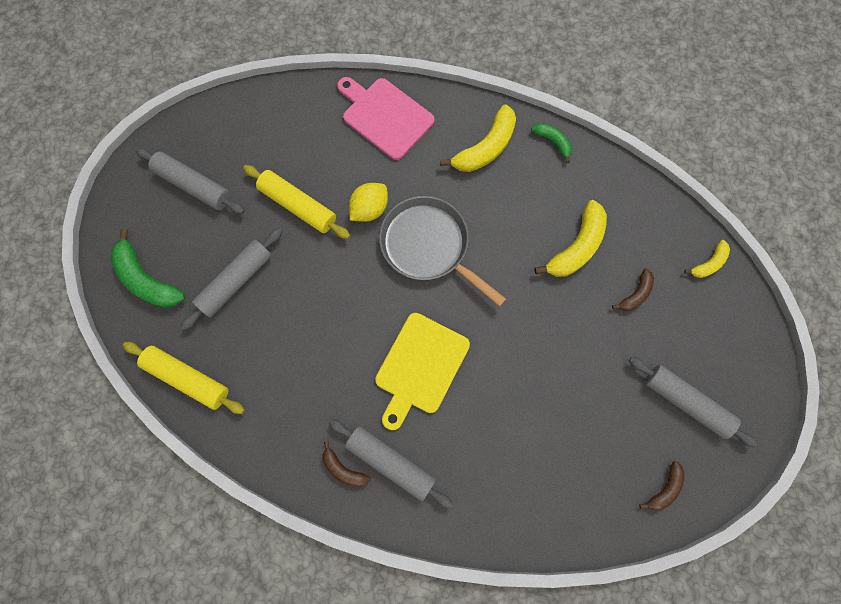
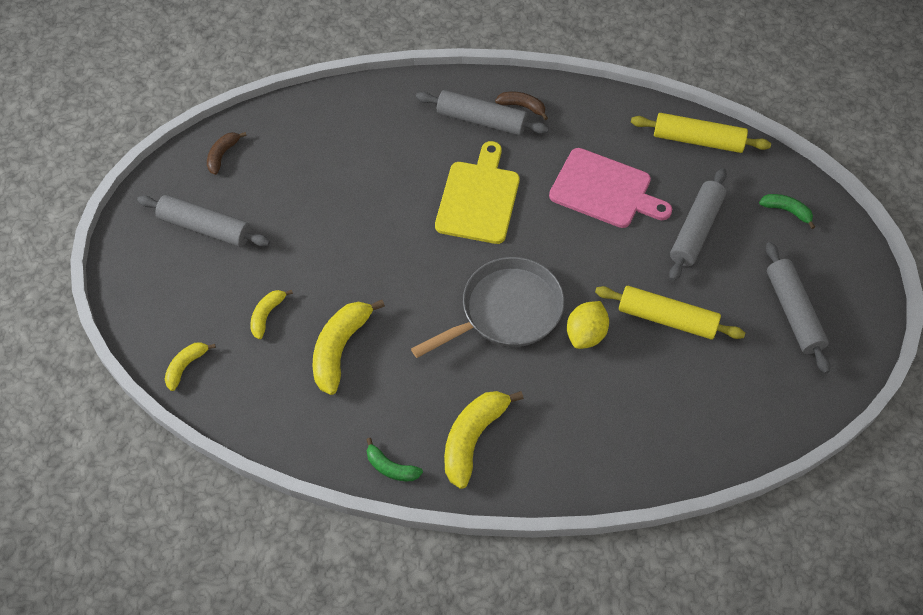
camera: 165 degrees right, 15 degrees down
(147, 280) = (787, 211): green banana -> green banana, size x0.55
(193, 185) = (793, 312): grey rolling pin -> grey rolling pin turned 60 degrees clockwise
(385, 116) = (610, 448): pink cutting board -> pink cutting board (605, 190)
(428, 246) = (506, 311): grey pan -> grey pan turned 60 degrees counterclockwise
(635, 294) = (267, 315): brown banana -> yellow banana

